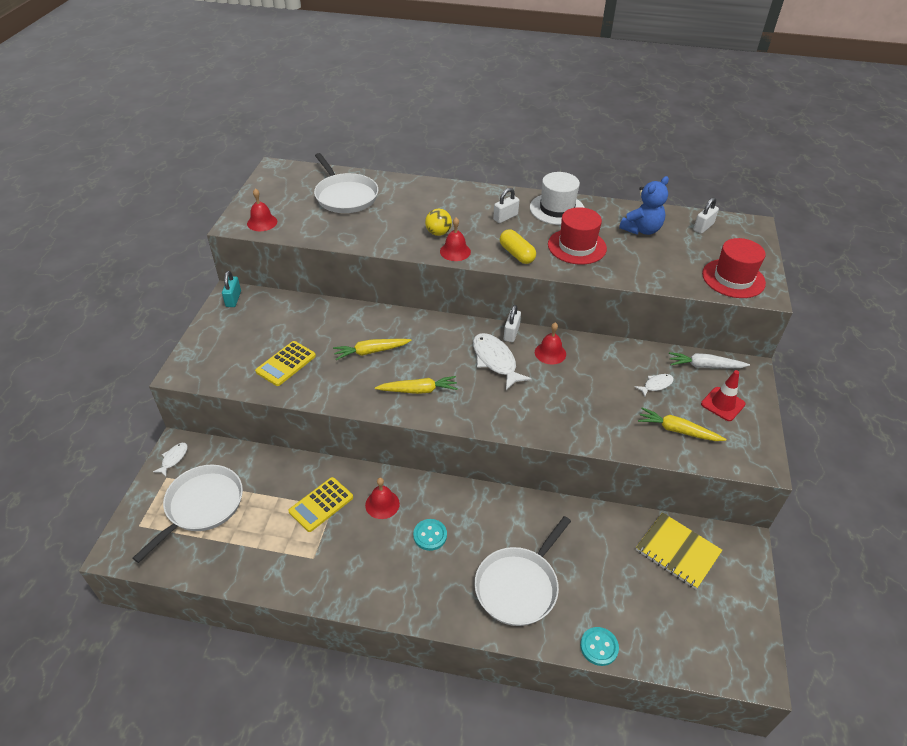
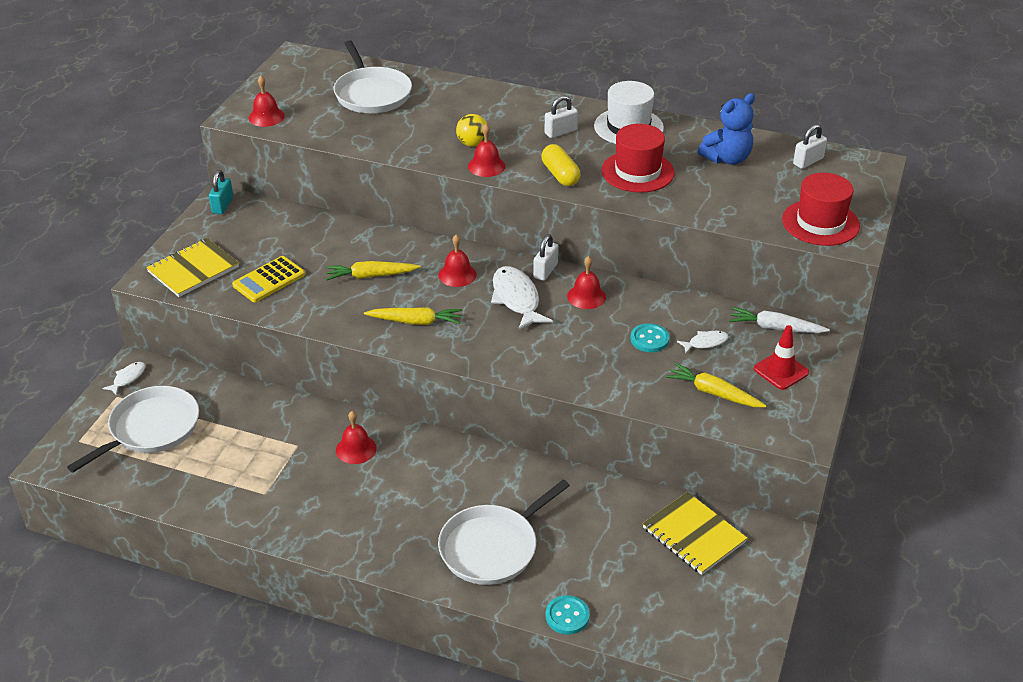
camera: 10 degrees right, 5 degrees down
(219, 360) = (193, 269): none -> yellow notebook
(321, 504) = (285, 442): yellow calculator -> none
(430, 535) = (403, 486): turquoise button -> turquoise button (649, 339)
(441, 343) = (457, 274): none -> red bell

